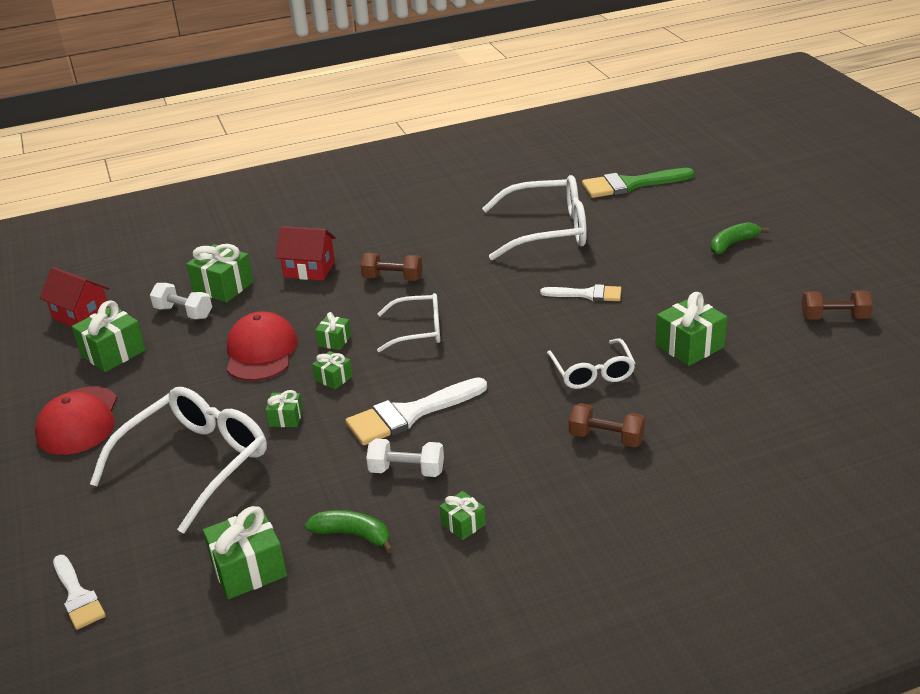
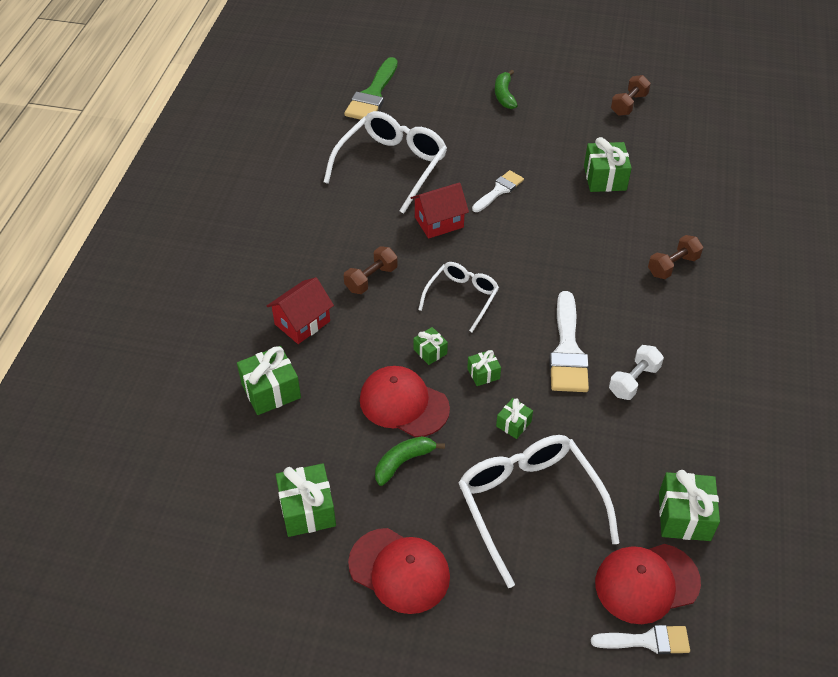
camera: 60 degrees left, 15 degrees up
(81, 315) = (213, 515): red house -> red house (439, 222)
(147, 571) = (646, 583): none -> red cap
(183, 312) = (287, 434): white dumbbell -> none
(352, 535) = (685, 440): green banana -> green banana (403, 462)
(463, 524) = (712, 377): green gift -> none
(592, 373) = (596, 236): white glasses -> none

